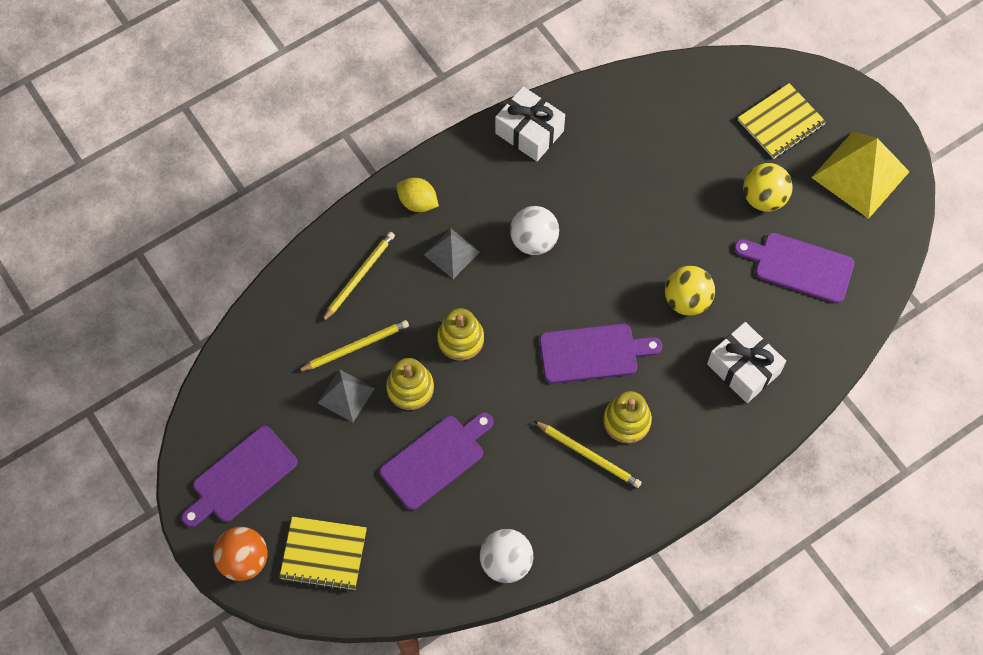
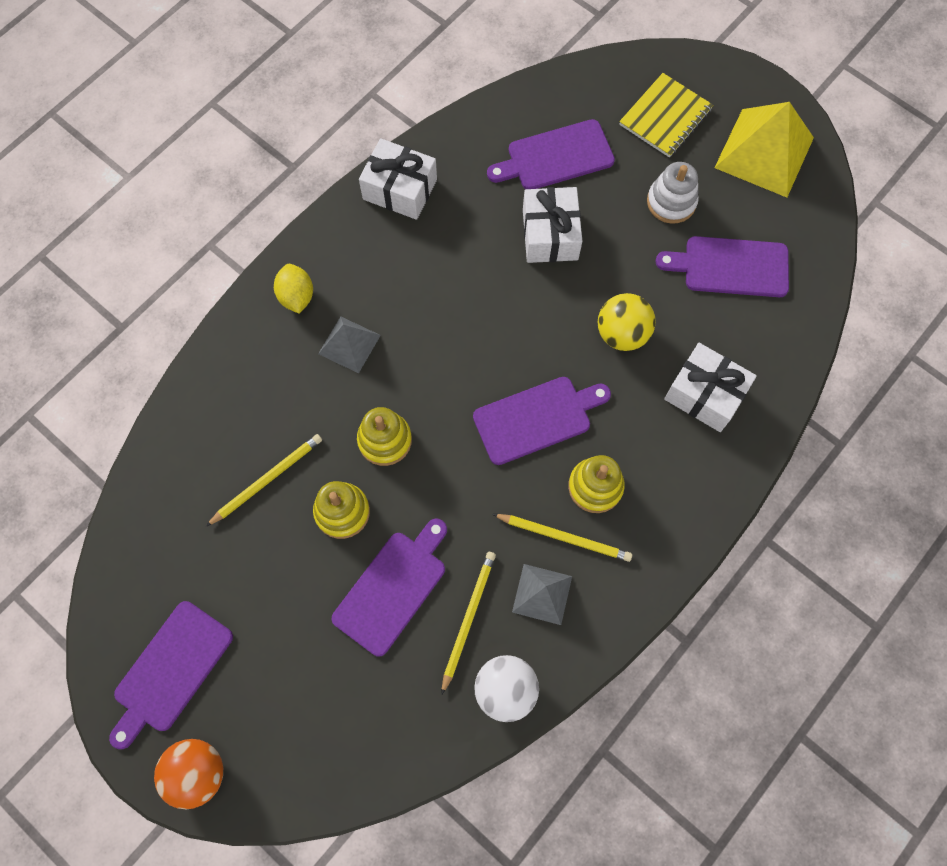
camera: 15 degrees left, 5 degrees up
(323, 554) = (291, 738): yellow notebook -> none
(346, 395) = (270, 539): grey pyramid -> grey pyramid (542, 594)
(359, 277) = (251, 397): yellow pencil -> yellow pencil (468, 619)
(418, 202) = (296, 296): yellow lemon -> yellow lemon turned 60 degrees clockwise
(534, 241) = (437, 308): white ball -> none
(648, 201) = (550, 234): none -> white gift
(673, 135) = (555, 157): none -> purple cutting board
(763, 198) = (671, 202): yellow ball -> white stacking toy

